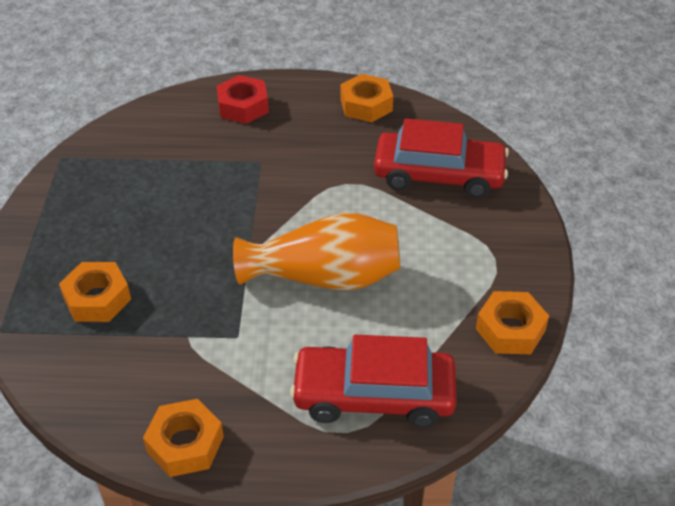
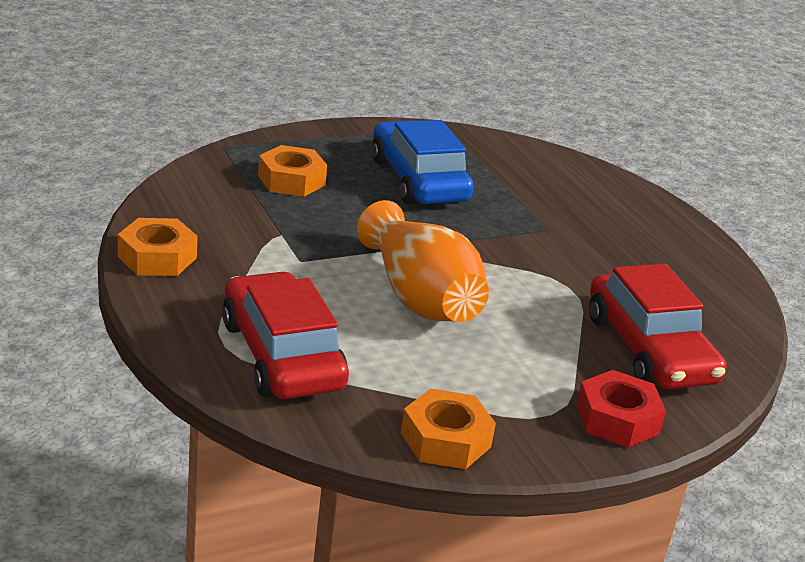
camera: 60 degrees right, 15 degrees down
(144, 210) = (419, 180): none -> blue car
(243, 106) = (618, 203): red nut -> red nut (617, 419)
(366, 105) = (710, 279): orange nut -> none

